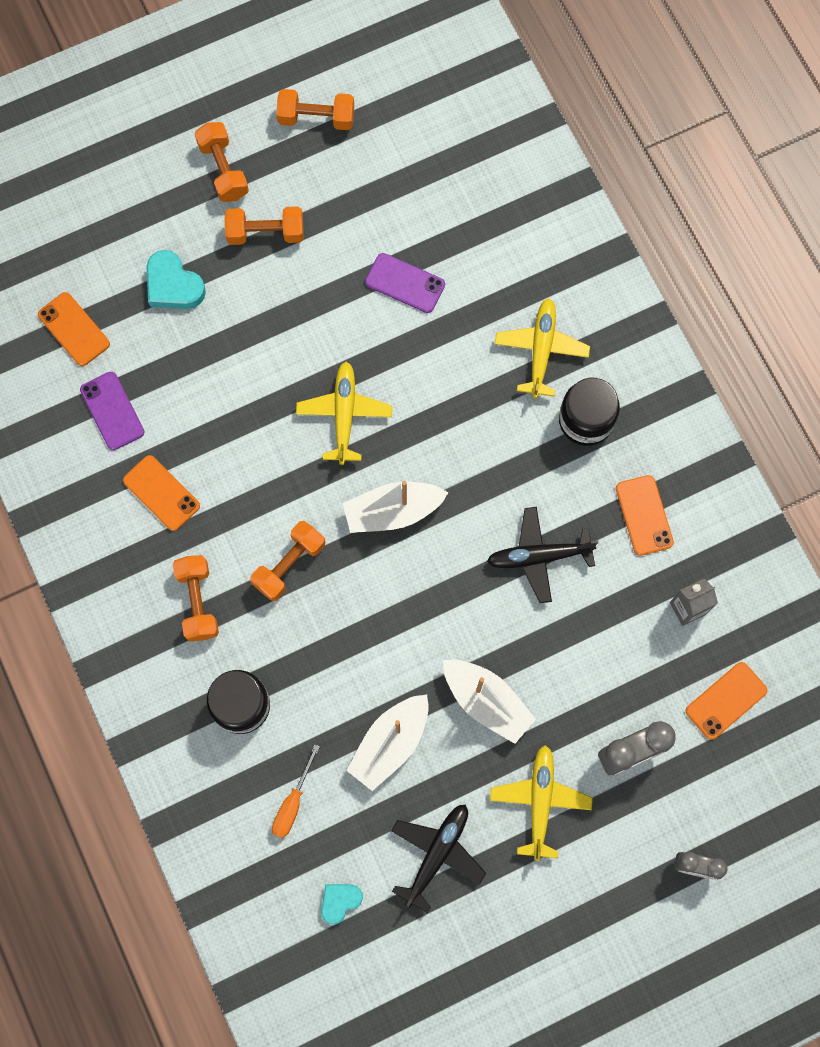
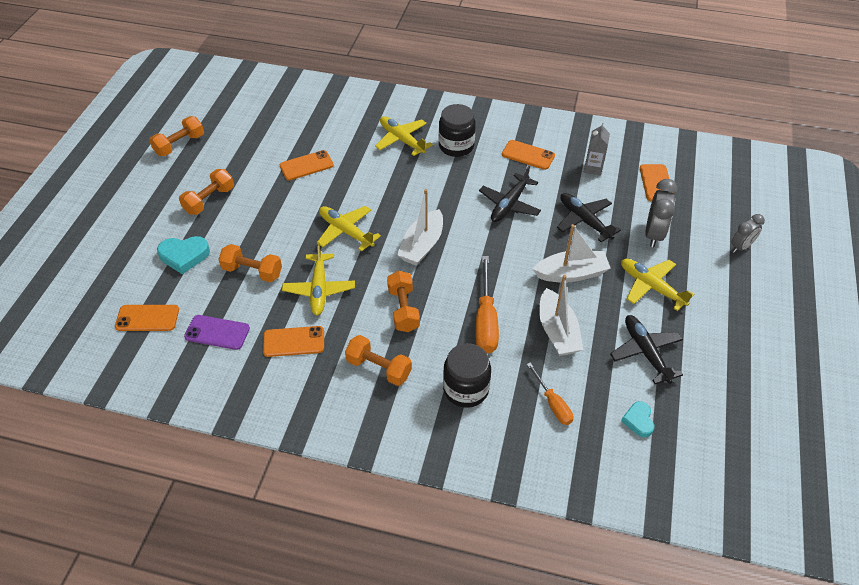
camera: 50 degrees left, 25 degrees down
(223, 170) = (154, 195): orange dumbbell -> orange dumbbell (252, 271)
(245, 458) = (319, 289): none -> yellow plane
(344, 659) = (485, 320): none -> orange screwdriver
(405, 283) = (306, 166): purple phone -> orange phone
(584, 660) = (584, 221): none -> black plane

